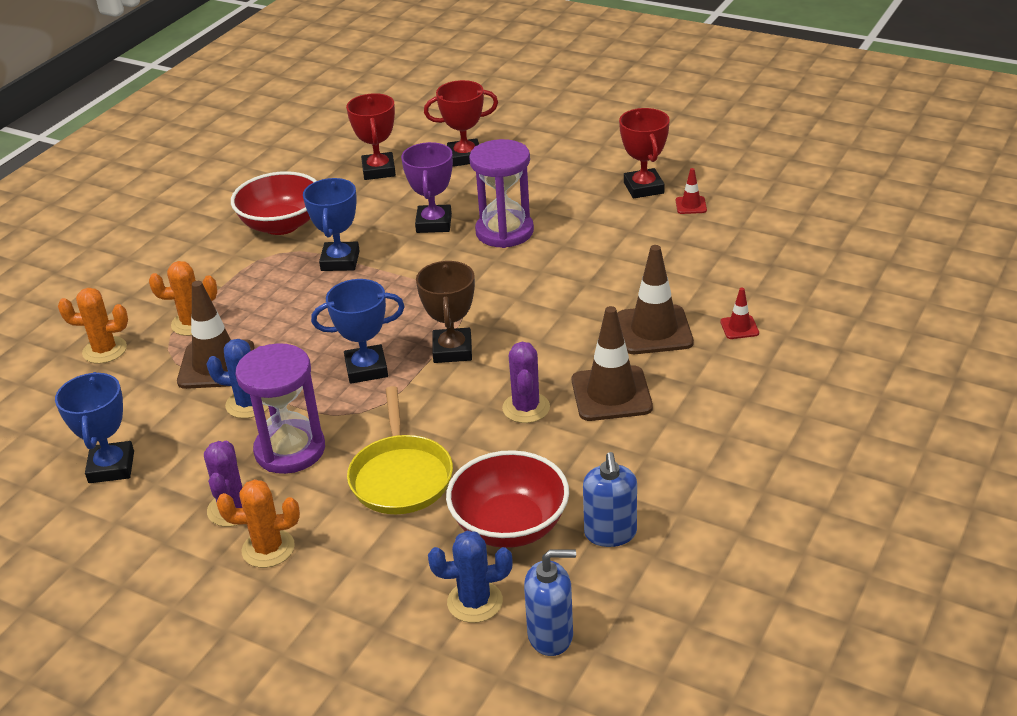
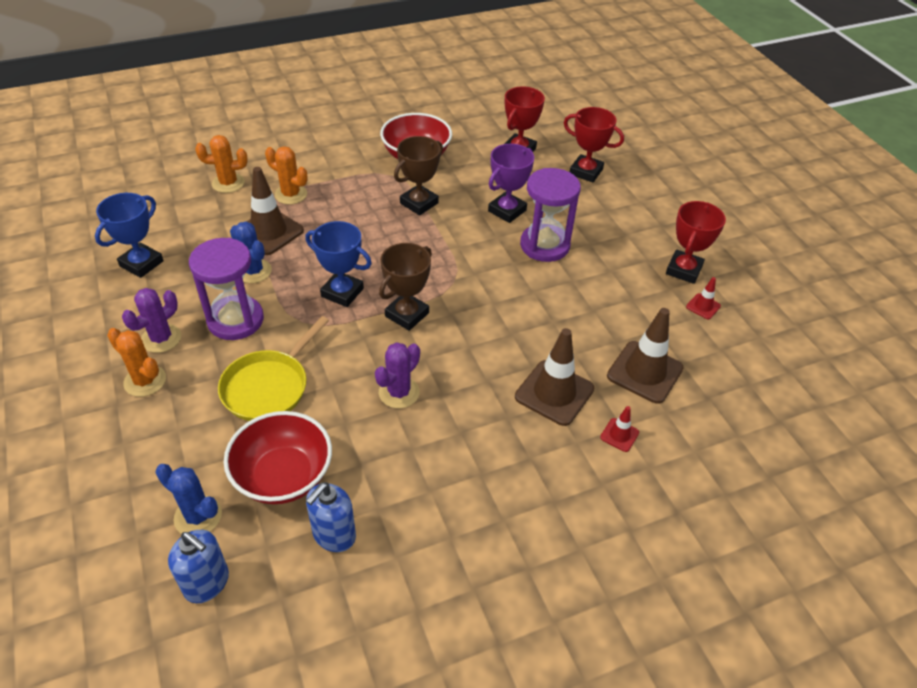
camera: 35 degrees right, 10 degrees up
(104, 350) = (228, 183): orange cactus -> orange cactus turned 45 degrees counterclockwise
(340, 261) = (419, 203): blue trophy -> brown trophy
(611, 394) = (465, 423): brown traffic cone -> brown traffic cone (644, 372)

